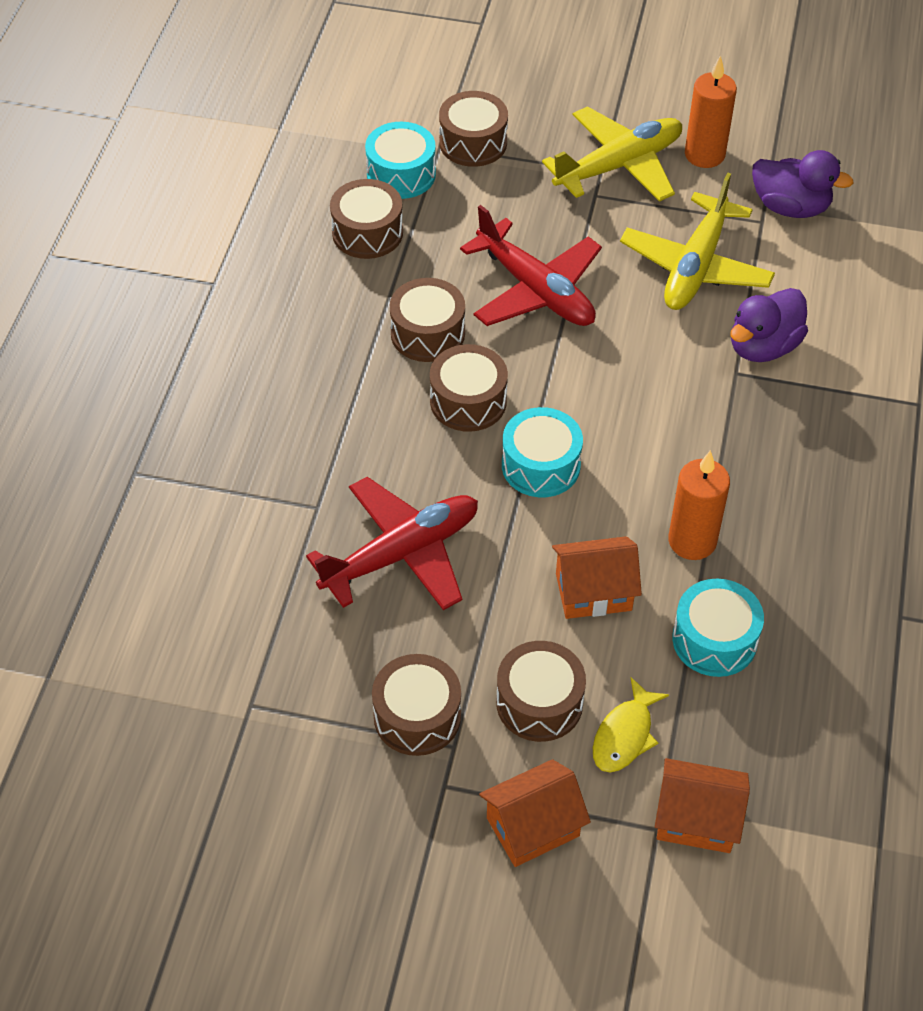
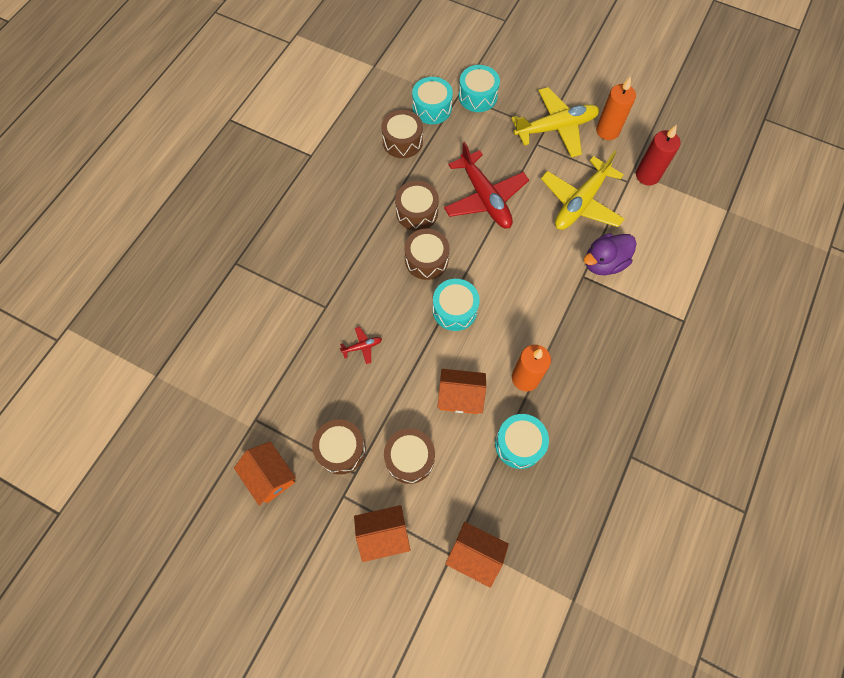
camera: 15 degrees right, 15 degrees up
(307, 785) = (270, 476): none -> orange house
(402, 553) = (362, 346): red plane -> red plane, size x0.41
(473, 143) = (477, 96): brown drum -> turquoise drum
(625, 735) = (451, 491): yellow fish -> none
(790, 207) = (647, 175): purple duck -> red candle

